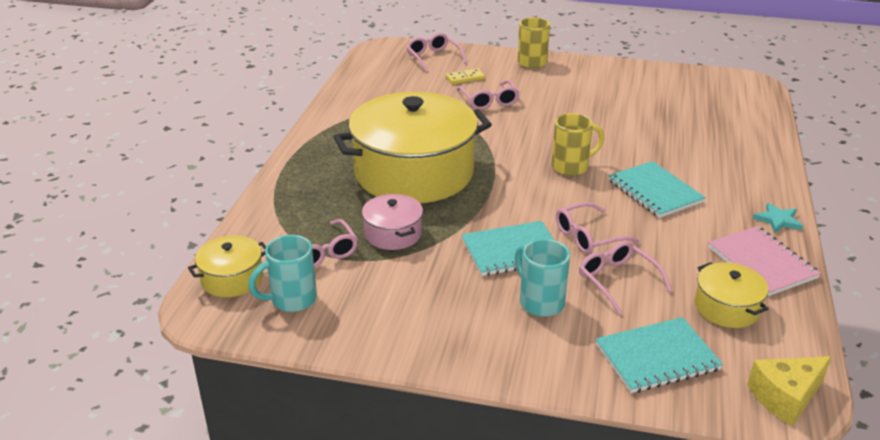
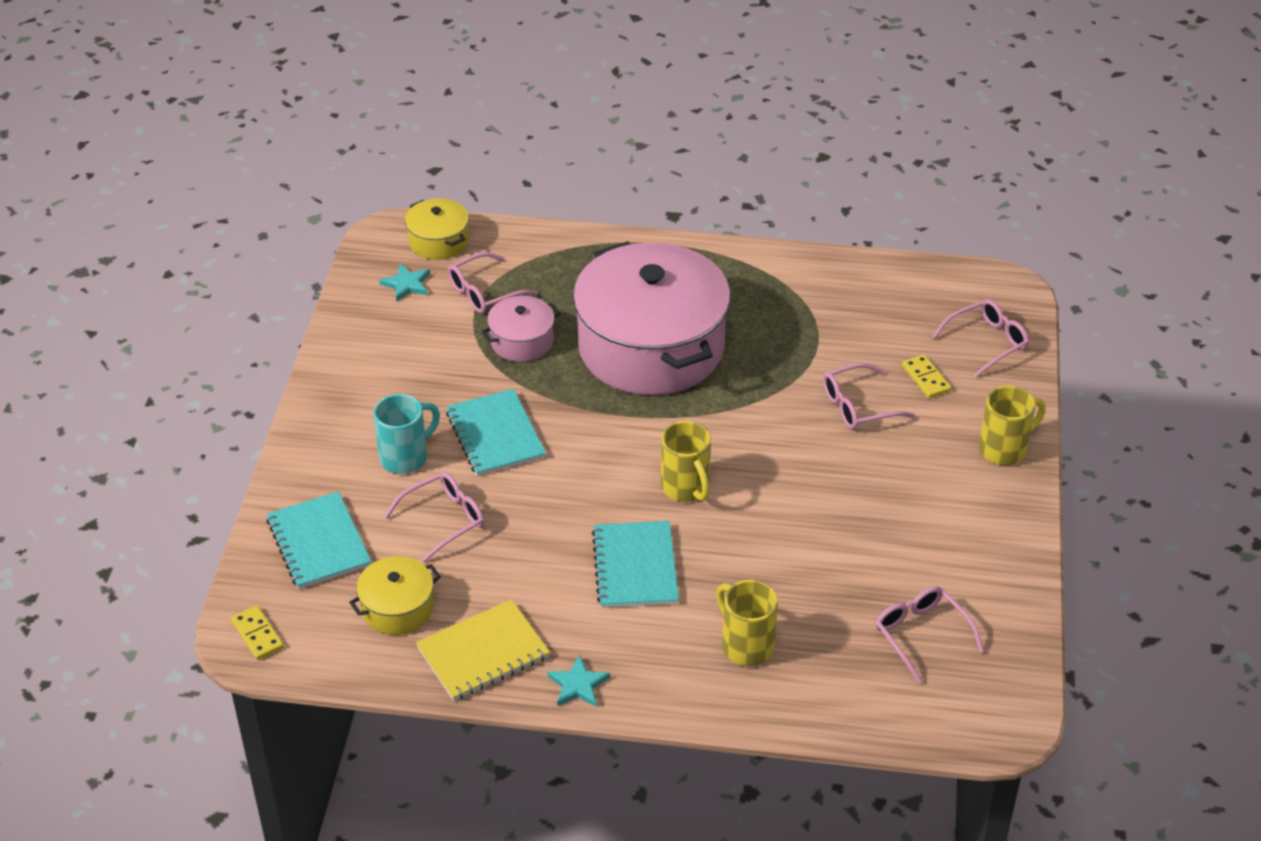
camera: 85 degrees right, 10 degrees up
(291, 300) = (407, 284): turquoise mug -> turquoise star
(414, 173) = (651, 347): yellow pot -> pink pot
(588, 237) = (527, 499): pink glasses -> pink glasses (921, 635)
(655, 191) = (635, 567): turquoise notebook -> turquoise notebook turned 60 degrees counterclockwise
(718, 154) = (746, 645): none -> yellow mug
(762, 263) = (483, 653): pink notebook -> yellow notebook
(785, 397) = (257, 635): yellow cheese -> yellow domino

